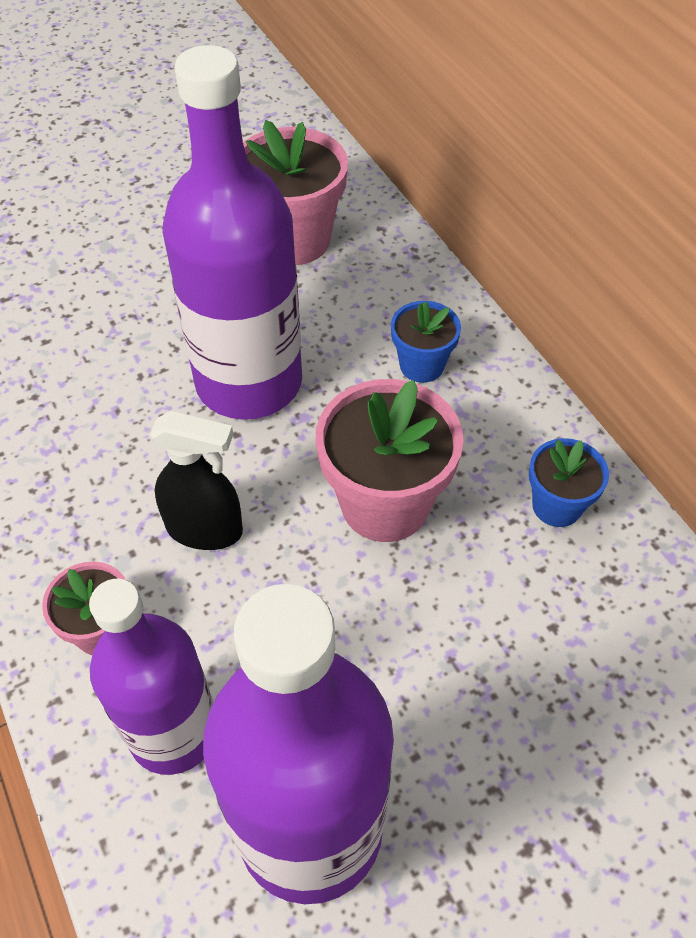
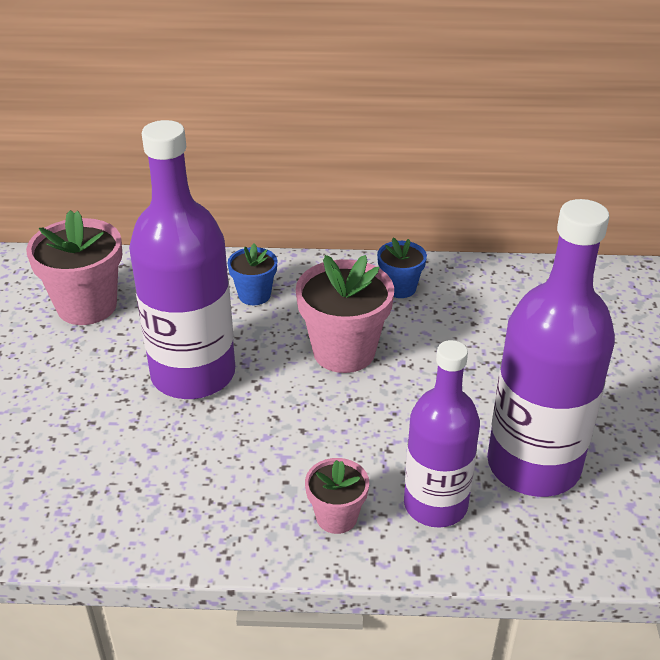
camera: 60 degrees left, 15 degrees down
(205, 529) = (297, 438): black spray bottle -> none

